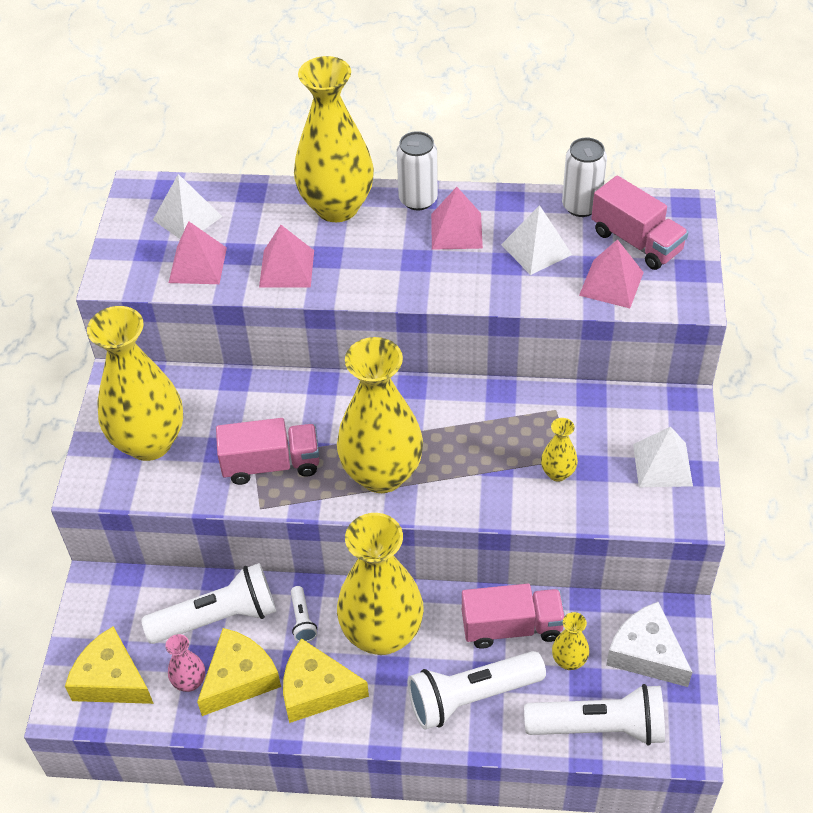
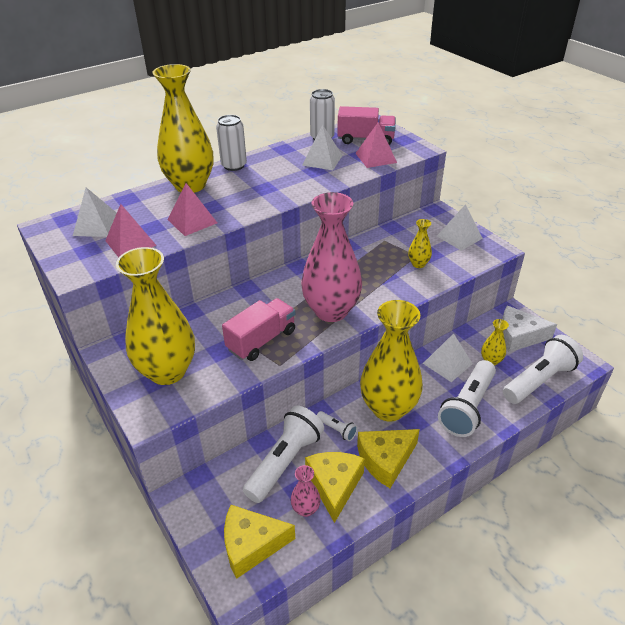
camera: 40 degrees left, 10 degrees down
(382, 474) = (331, 311): yellow vase -> pink vase
(456, 231) = (271, 169): pink pyramid -> none
(512, 627) = (447, 363): pink truck -> white pyramid

